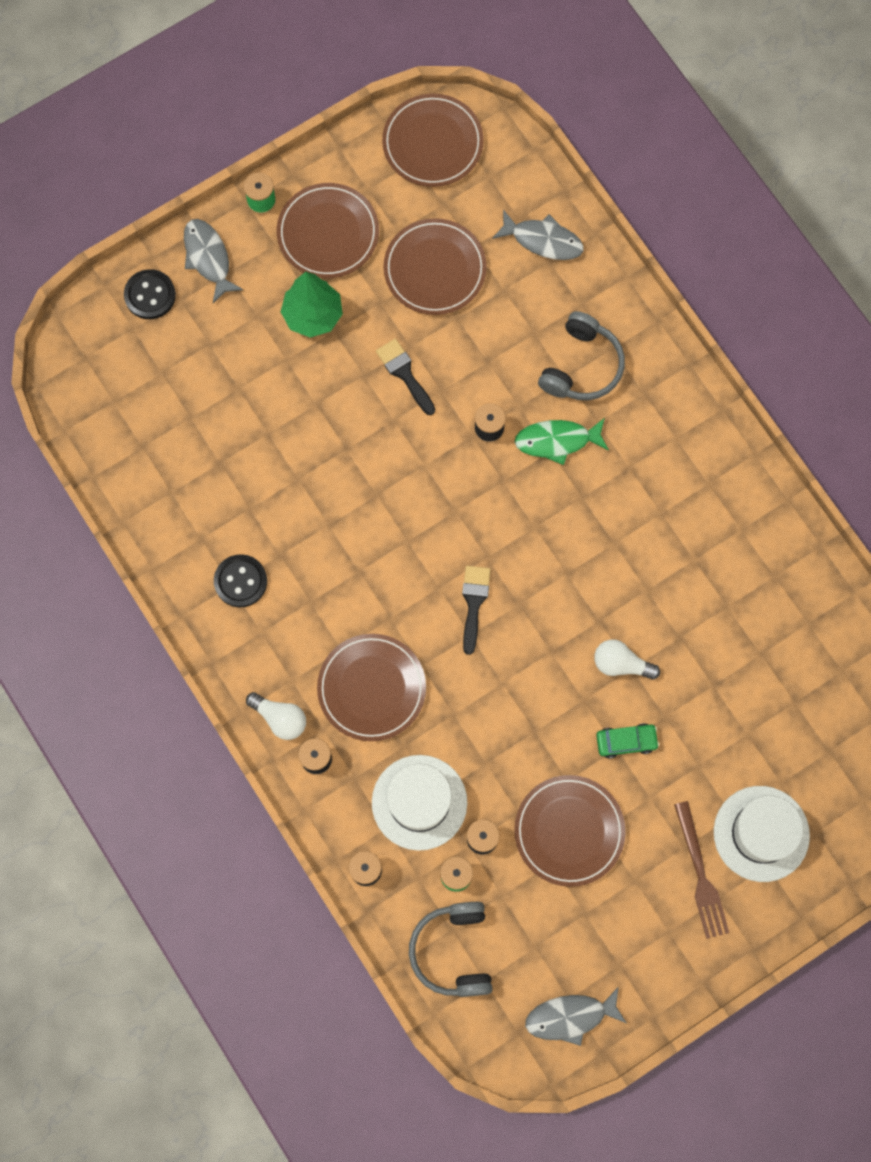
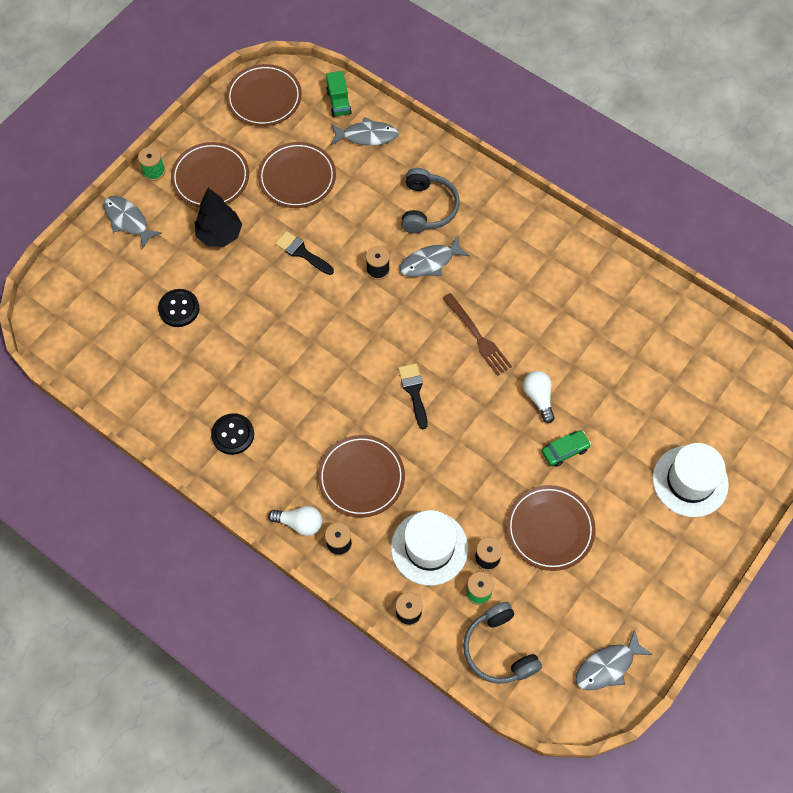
camera: 20 degrees left, 10 degrees down
(150, 295) = (93, 259): black button -> black button (179, 309)
(313, 315) = (220, 235): green tree -> black tree
(525, 180) = (339, 102): none -> green truck
(557, 441) = (430, 262): green fish -> grey fish
(621, 664) = (538, 398): white light bulb -> white light bulb turned 75 degrees clockwise
(700, 875) = (659, 526): brown fork -> brown fork (478, 337)

